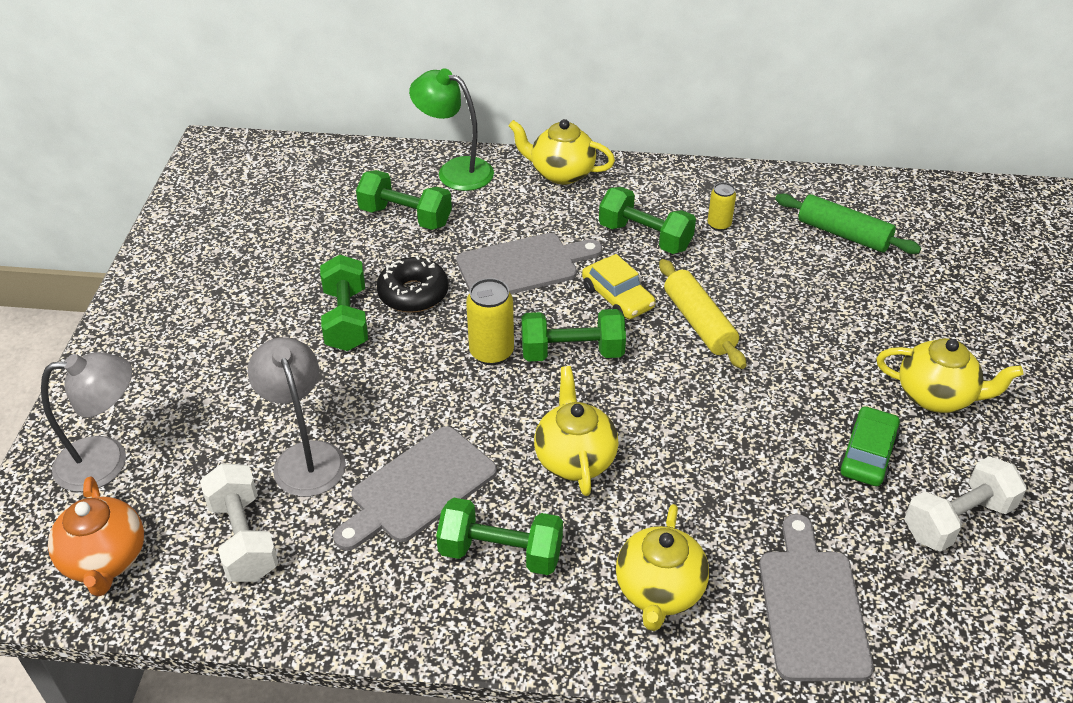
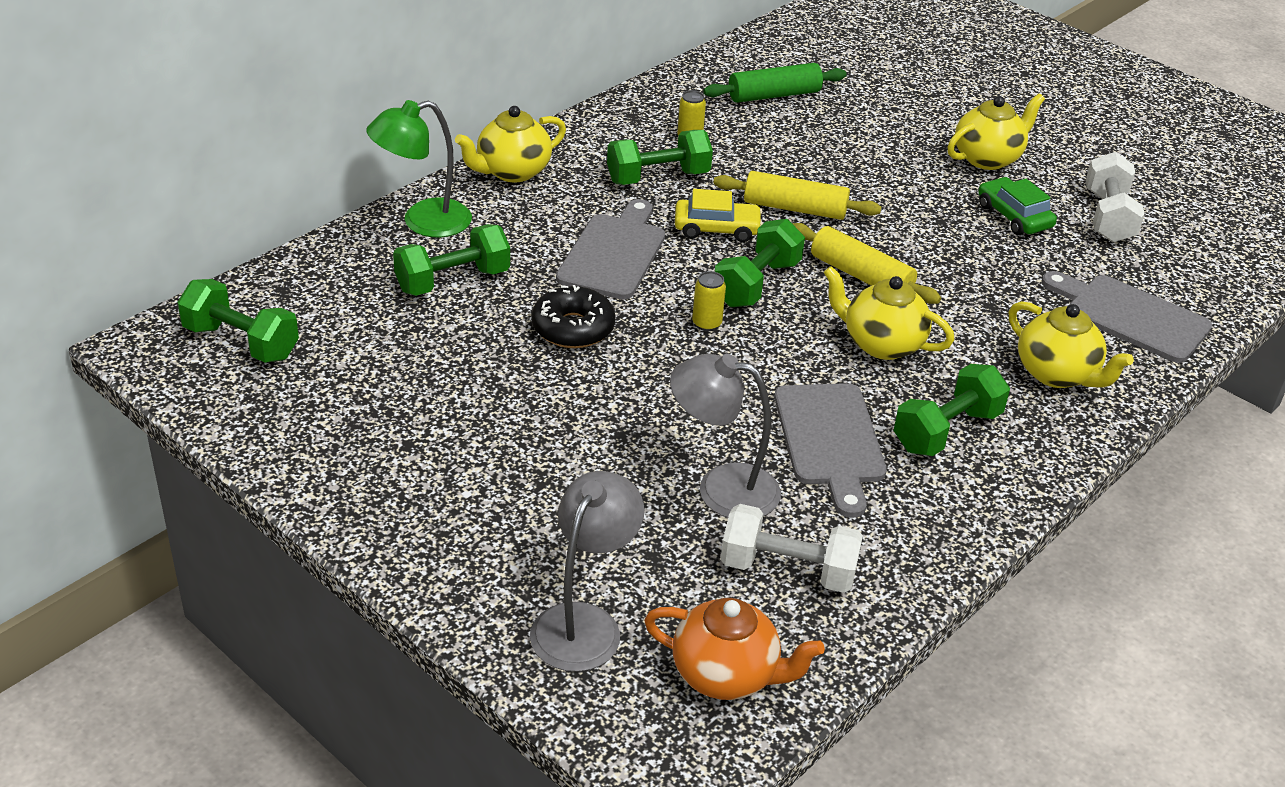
camera: 55 degrees left, 5 degrees down
(346, 319) = (559, 382): green dumbbell -> green dumbbell (241, 342)
(491, 352) = (706, 324): yellow can -> yellow can, size x0.61
(653, 403) = (860, 276): none -> yellow rolling pin

